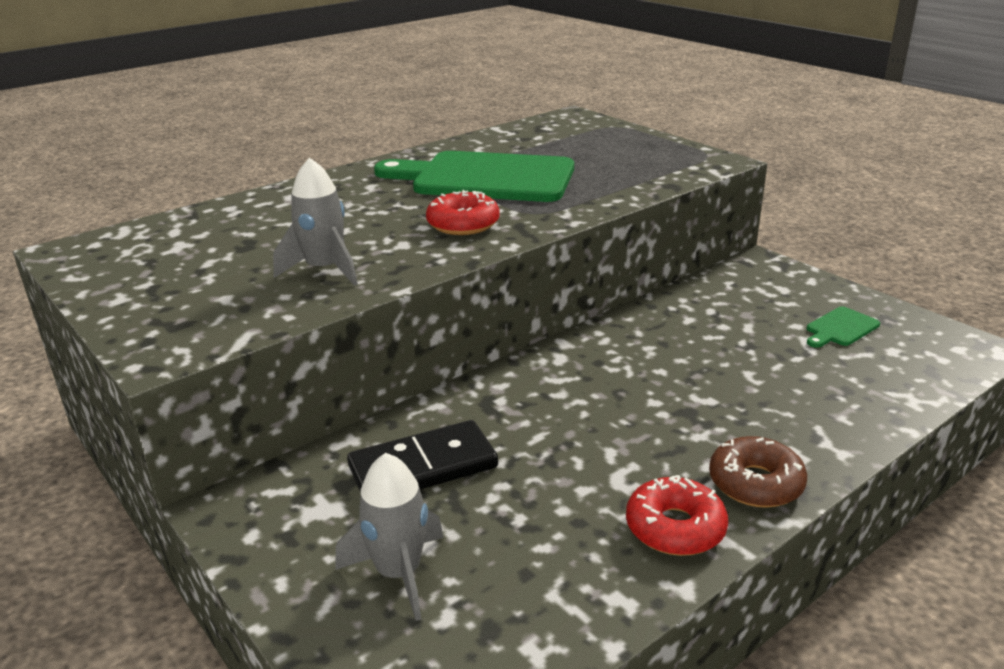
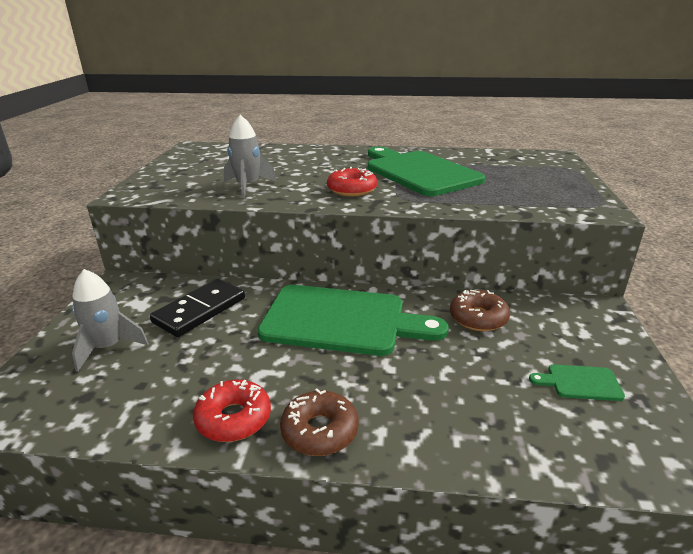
camera: 45 degrees right, 0 degrees up
(423, 467) = (200, 310): black domino -> black domino turned 75 degrees counterclockwise
(593, 386) = (342, 320): none -> green cutting board
(695, 318) = (478, 318): none -> brown donut

